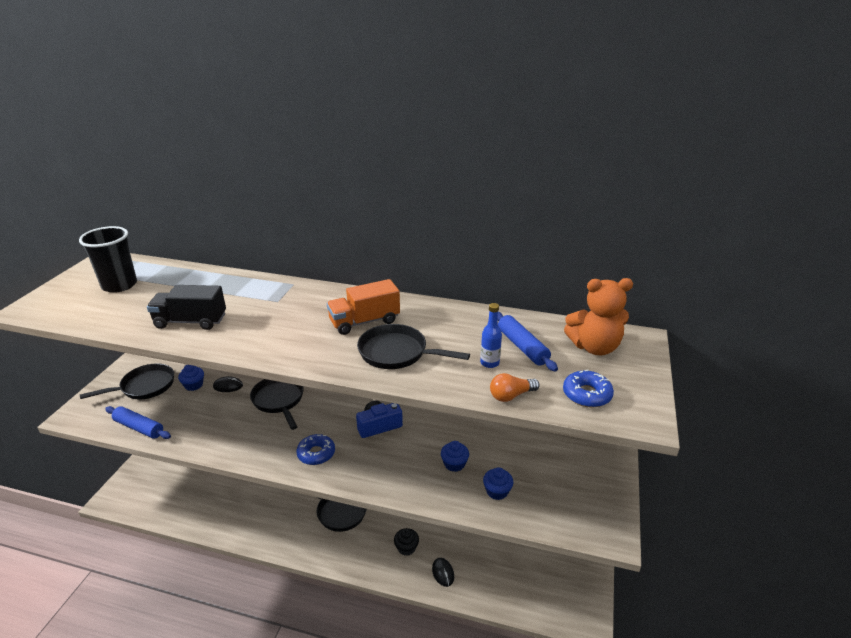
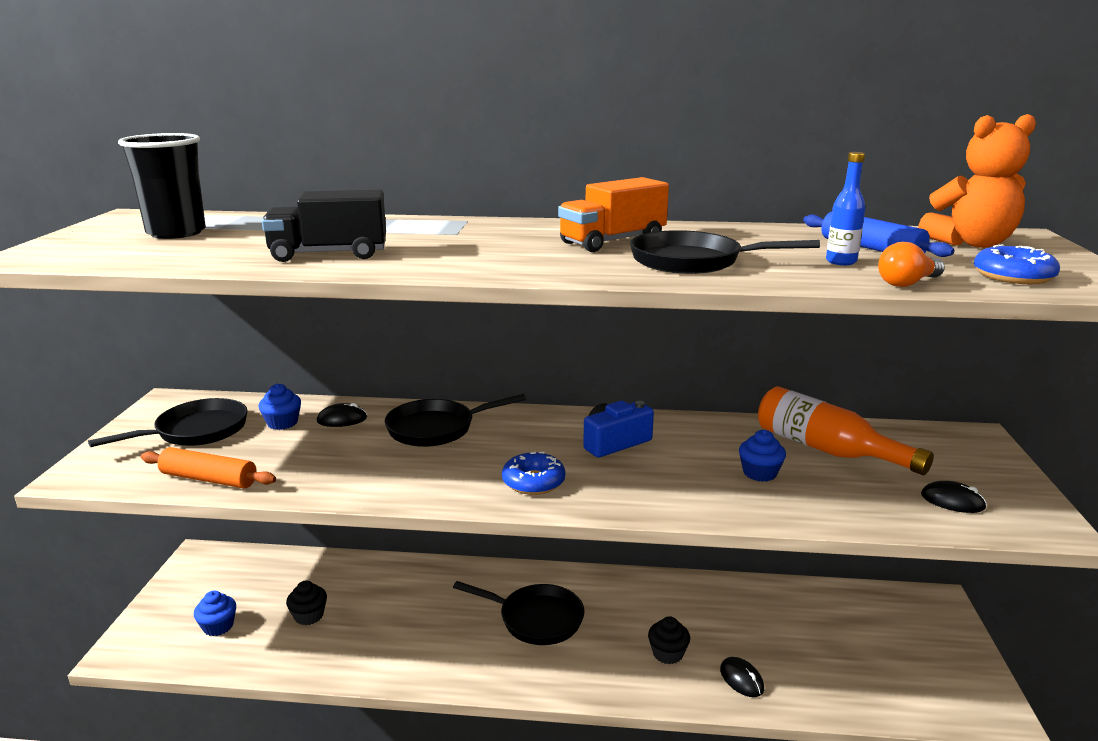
camera: 10 degrees left, 10 degrees down
(139, 427) = (209, 479): blue rolling pin -> orange rolling pin
(212, 490) = (309, 616): none -> black cupcake
(279, 400) = (436, 428): black pan -> black pan turned 75 degrees counterclockwise
(497, 491) = (846, 496): blue cupcake -> blue cupcake (218, 626)
(508, 449) = (827, 449): none -> orange bottle
(562, 504) = (952, 501): none -> black mouse

